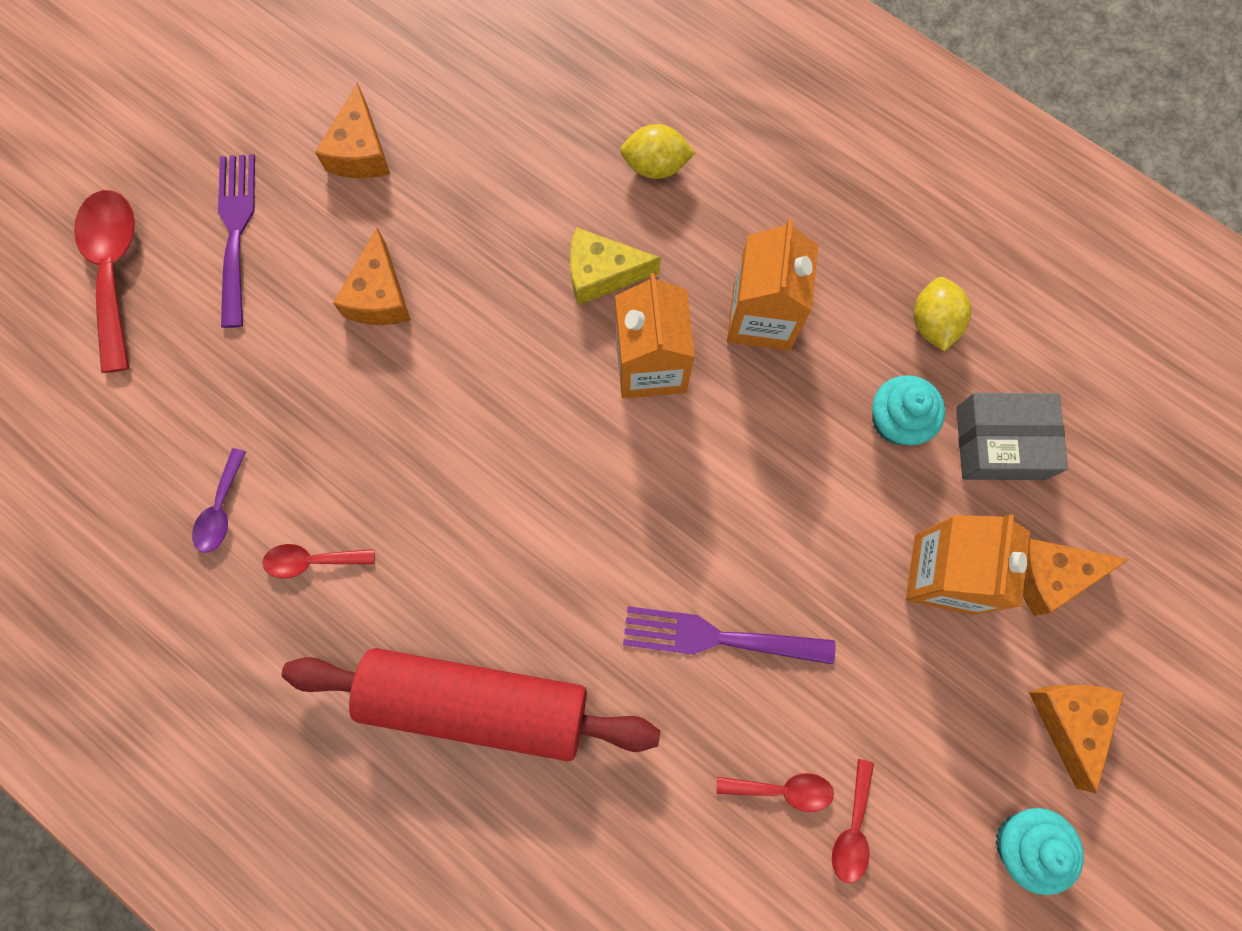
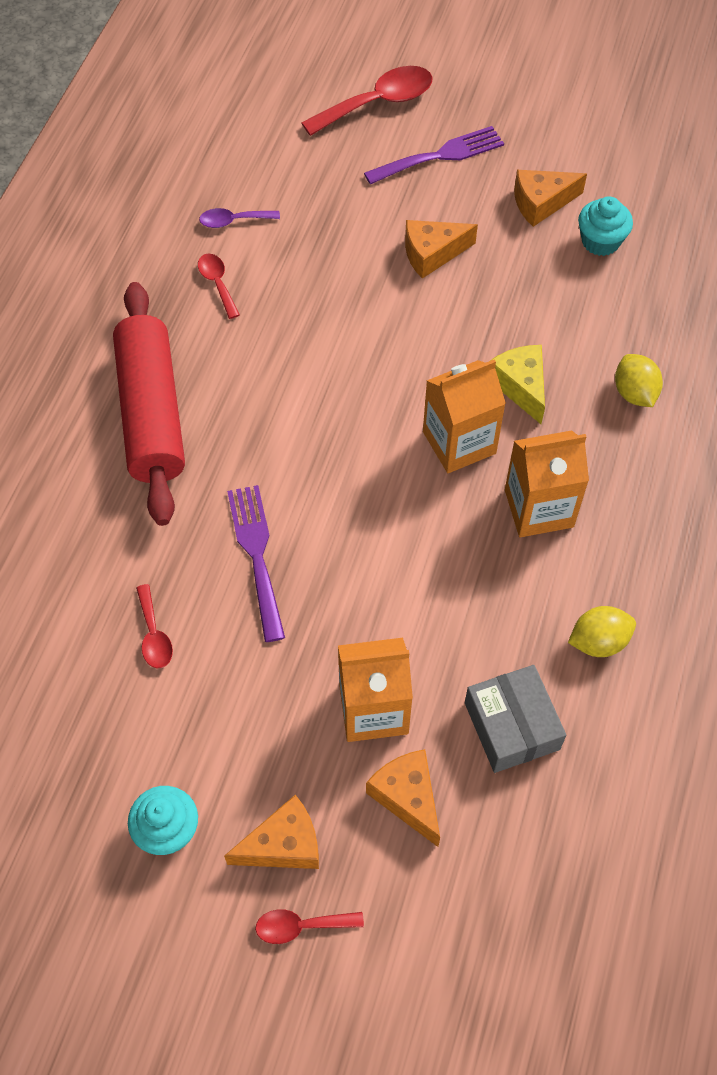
camera: 70 degrees right, 15 degrees down
(852, 828) = (139, 694): red spoon -> red spoon (301, 926)
(896, 421) = (494, 636): turquoise cupcake -> turquoise cupcake (600, 241)

